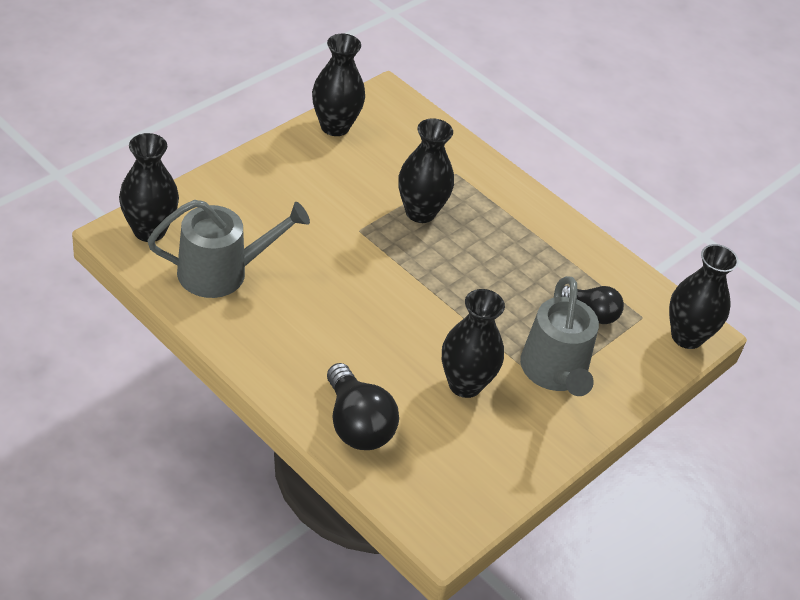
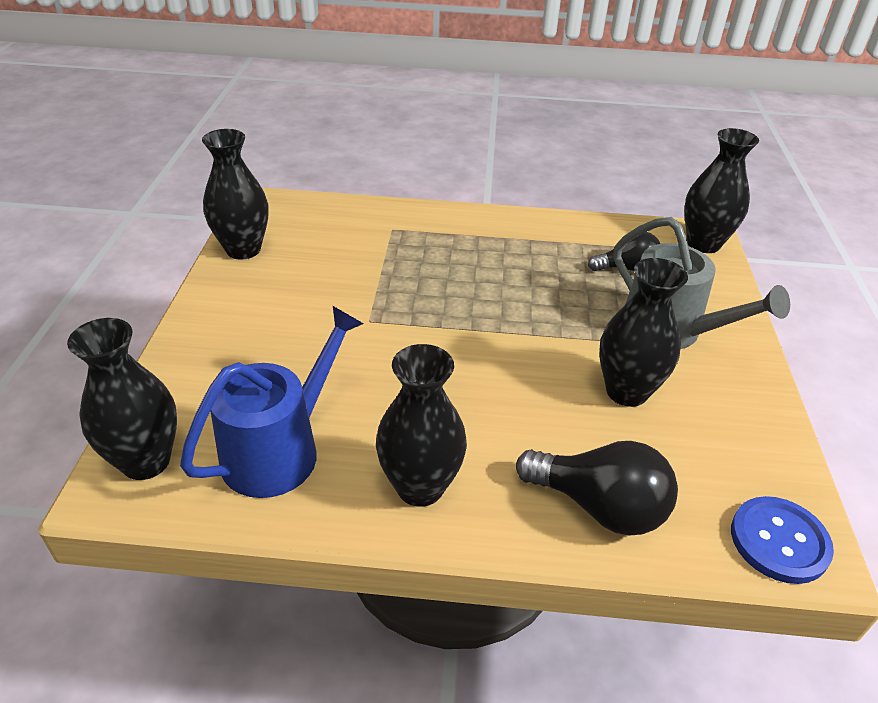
camera: 35 degrees left, 5 degrees down
(221, 272) = (280, 450): grey watering can -> blue watering can
(420, 212) = (402, 274): black vase -> black vase (420, 487)
(434, 515) = (779, 541): none -> blue button

